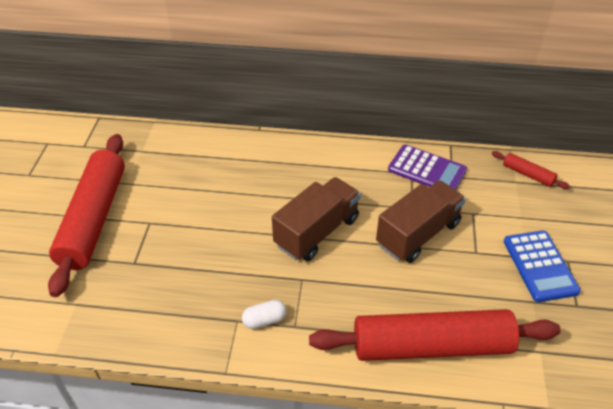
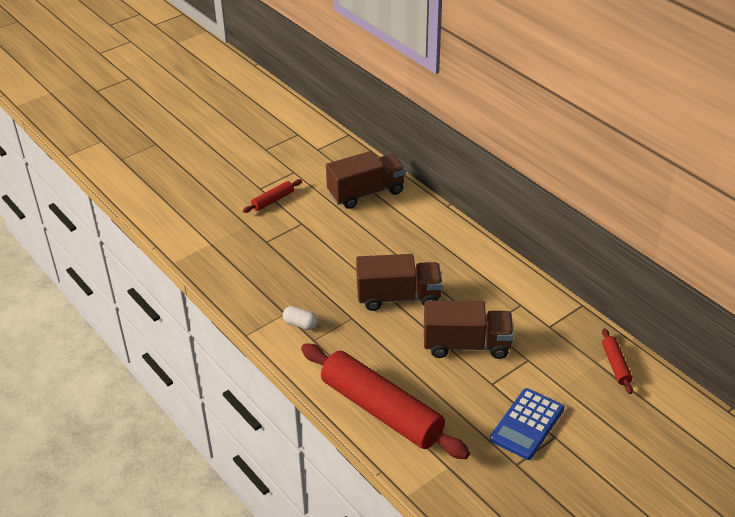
camera: 45 degrees right, 5 degrees down
(94, 219) = (273, 200): red rolling pin -> red rolling pin, size x0.42
(177, 159) = (366, 193): none -> brown truck
(427, 170) = (535, 310): purple calculator -> none

